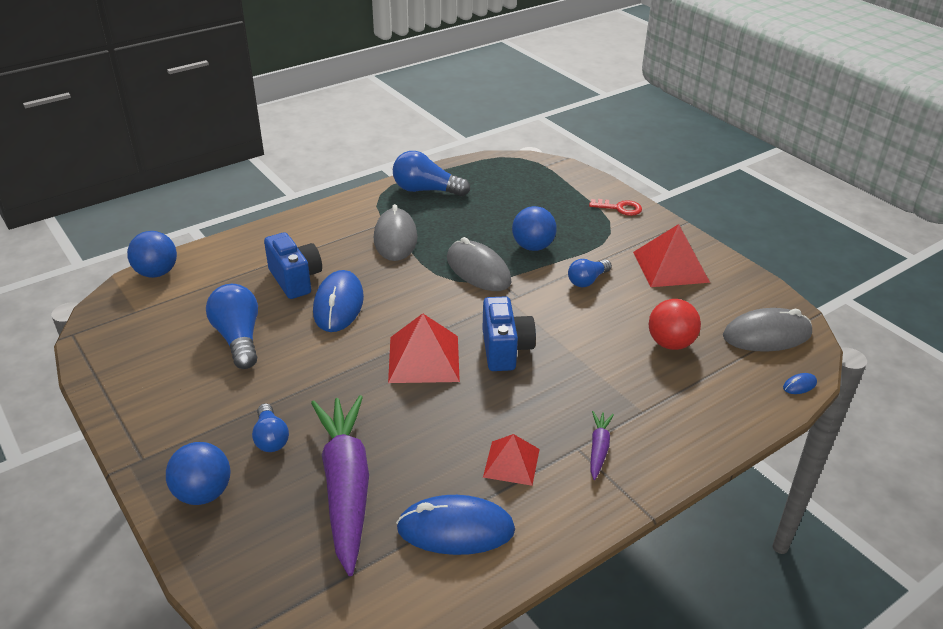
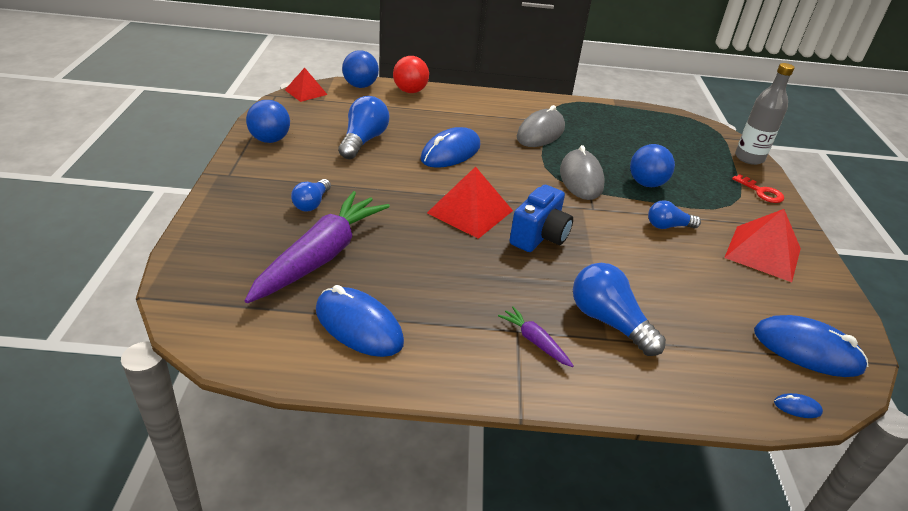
camera: 35 degrees right, 0 degrees up
(203, 493) = (236, 211): blue ball -> blue ball (270, 140)
(295, 280) = (440, 126): blue camera -> none
(426, 190) = (601, 114): blue light bulb -> blue light bulb (609, 321)
(511, 463) = (452, 309): red pyramid -> red pyramid (306, 92)
(582, 178) = (749, 158): none -> grey bottle
(598, 448) = (534, 341): purple carrot -> purple carrot turned 90 degrees counterclockwise
(670, 343) = (694, 305): red ball -> red ball (410, 91)
(767, 335) = (807, 350): grey mouse -> blue mouse

